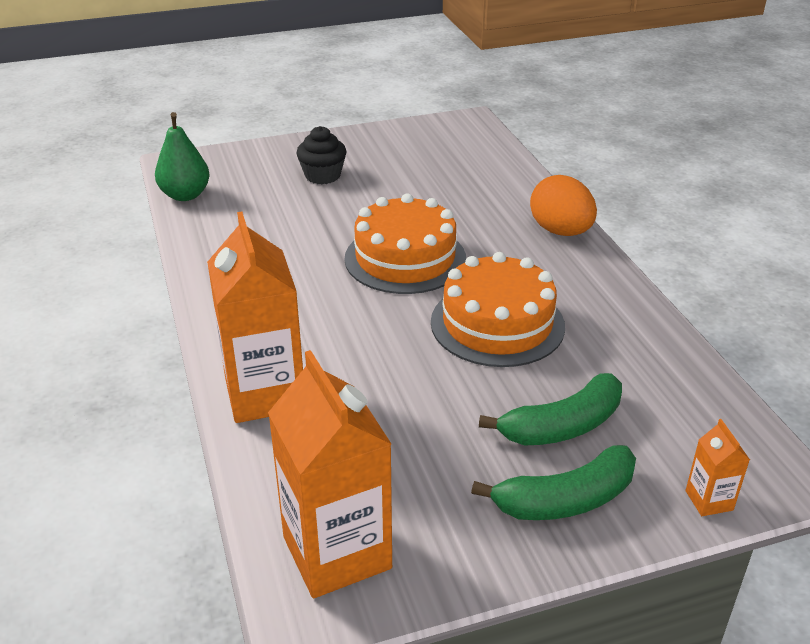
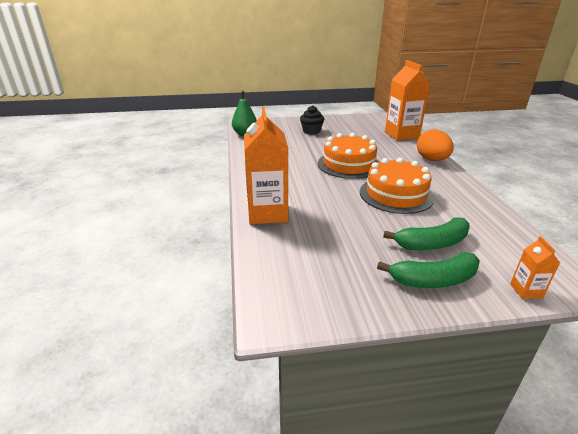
camera: 10 degrees right, 5 degrees down
(337, 552) = (294, 291): orange carton -> orange carton (401, 135)

